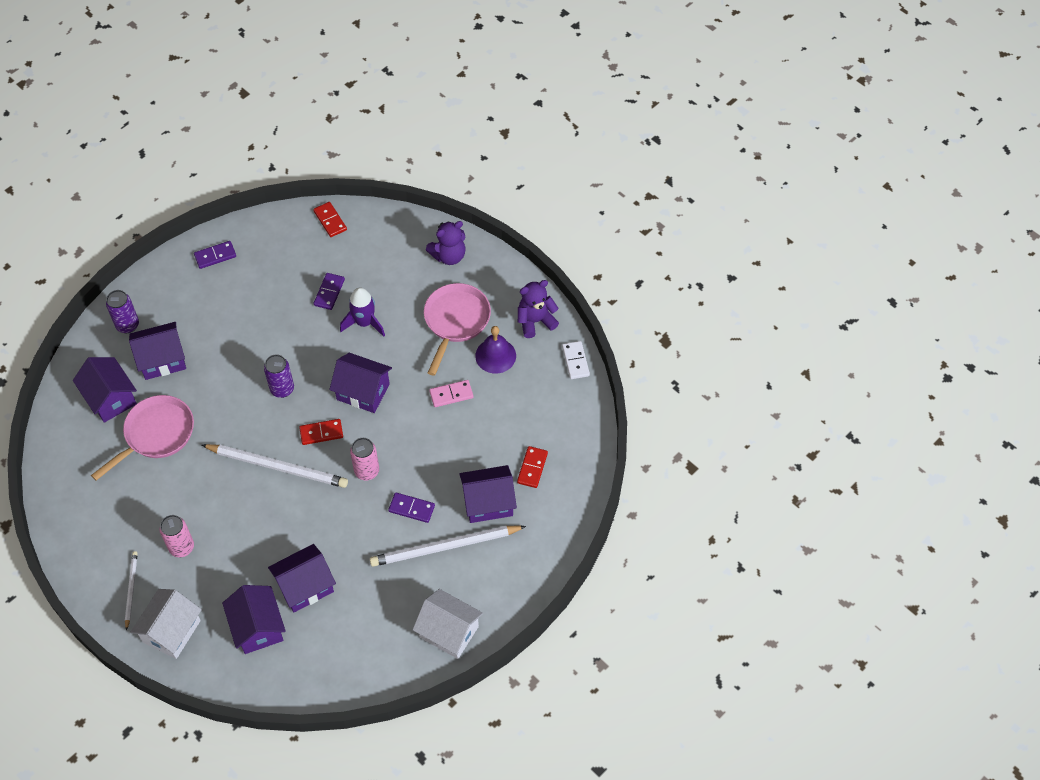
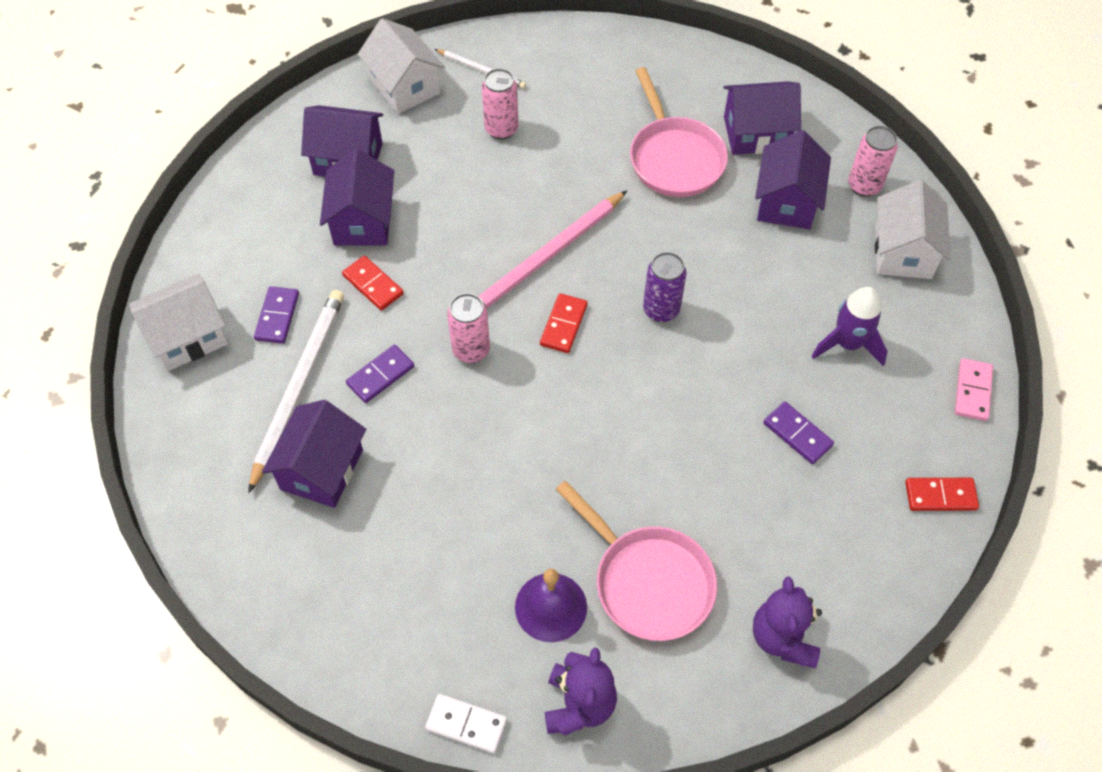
camera: 120 degrees right, 0 degrees up
(127, 325) = (864, 186): purple can -> pink can
(171, 288) = (903, 252): none -> white house
(215, 256) = (938, 321): purple domino -> purple domino (277, 316)
(278, 467) = (544, 258): white pencil -> pink pencil
(363, 392) = (598, 401): purple house -> none
(364, 322) = (716, 455): purple rocket -> purple rocket (848, 344)
(451, 394) = (521, 509): pink domino -> pink domino (972, 391)
(532, 468) = (331, 554): red domino -> red domino (373, 285)

